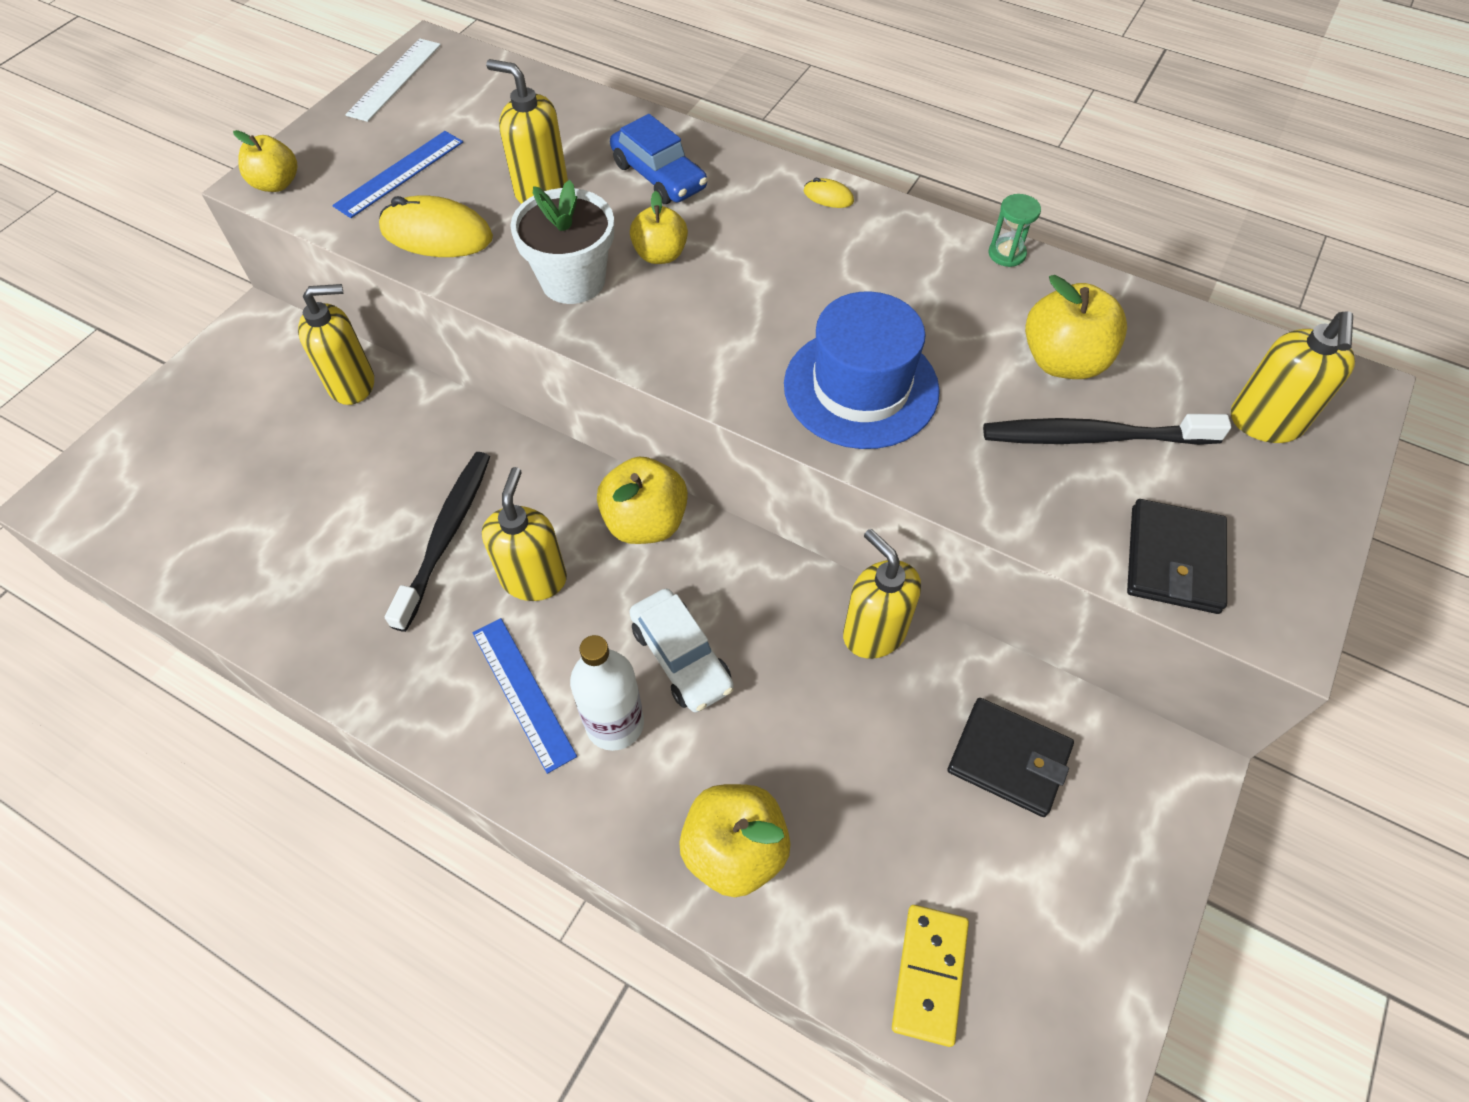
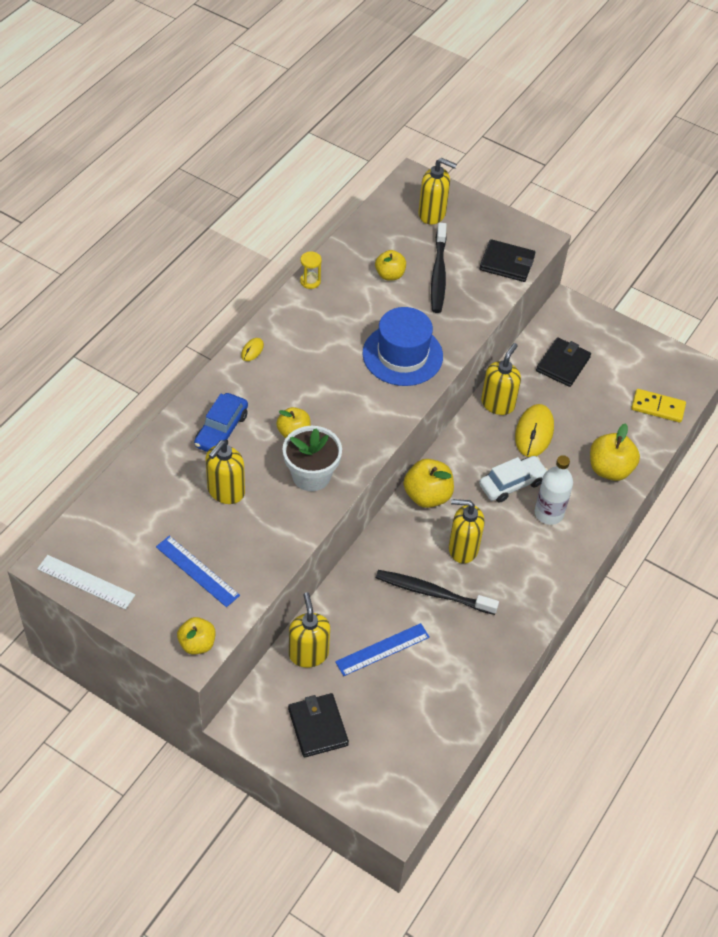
camera: 90 degrees left, 5 degrees down
(230, 402) = (317, 727): none -> black wallet
(437, 234) = (261, 546): yellow mouse -> yellow mouse (534, 432)
(523, 693) = (532, 553): blue ruler -> blue ruler (382, 649)
(659, 176) = (221, 430): blue car -> blue car turned 150 degrees clockwise
(874, 632) = (498, 404): yellow soap dispenser -> yellow soap dispenser turned 150 degrees clockwise
(1006, 254) = (310, 281): green hourglass -> yellow hourglass
(1063, 361) = (389, 275): yellow apple -> yellow apple, size x0.65

